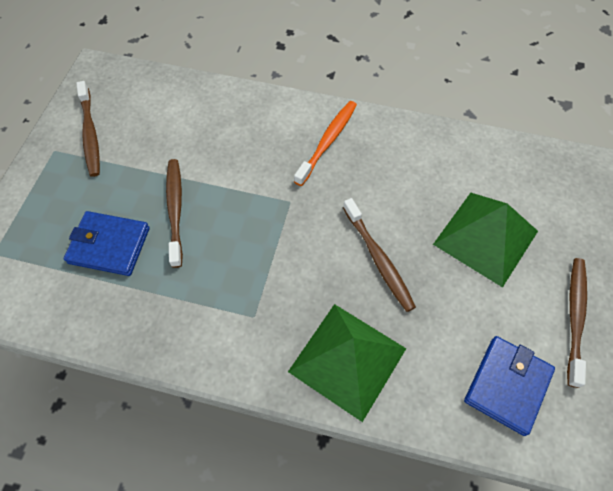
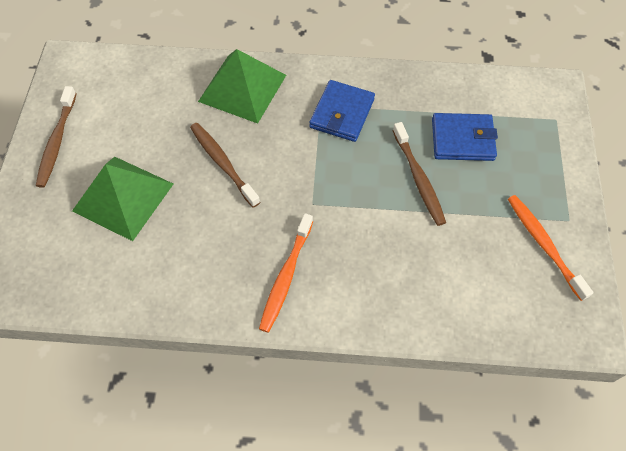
camera: 170 degrees right, 0 degrees up
(90, 134) = (543, 244): brown toothbrush -> orange toothbrush
(507, 385) = (121, 89): blue wallet -> blue wallet (342, 113)

